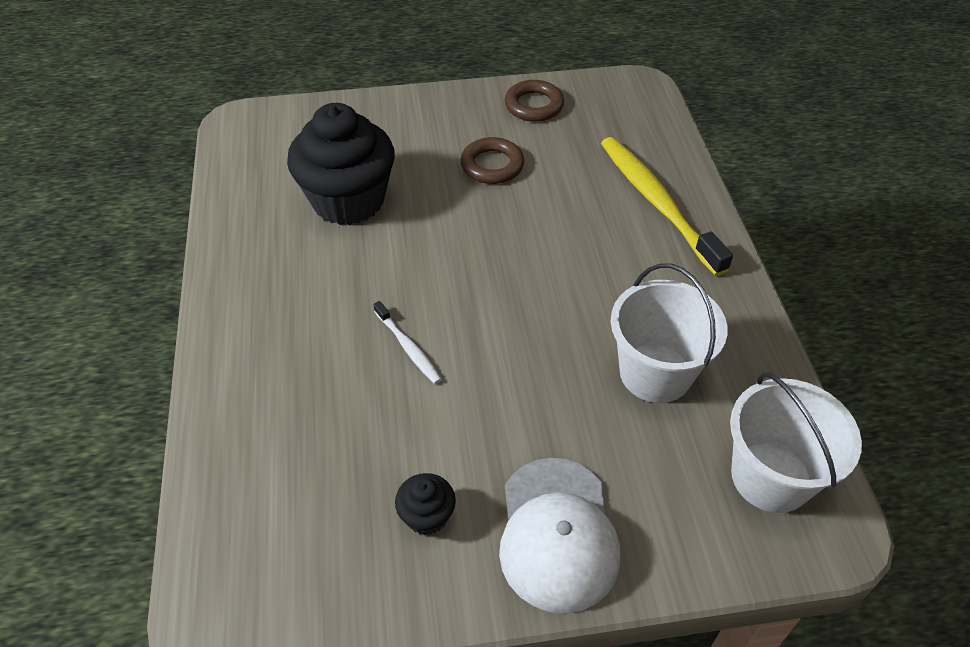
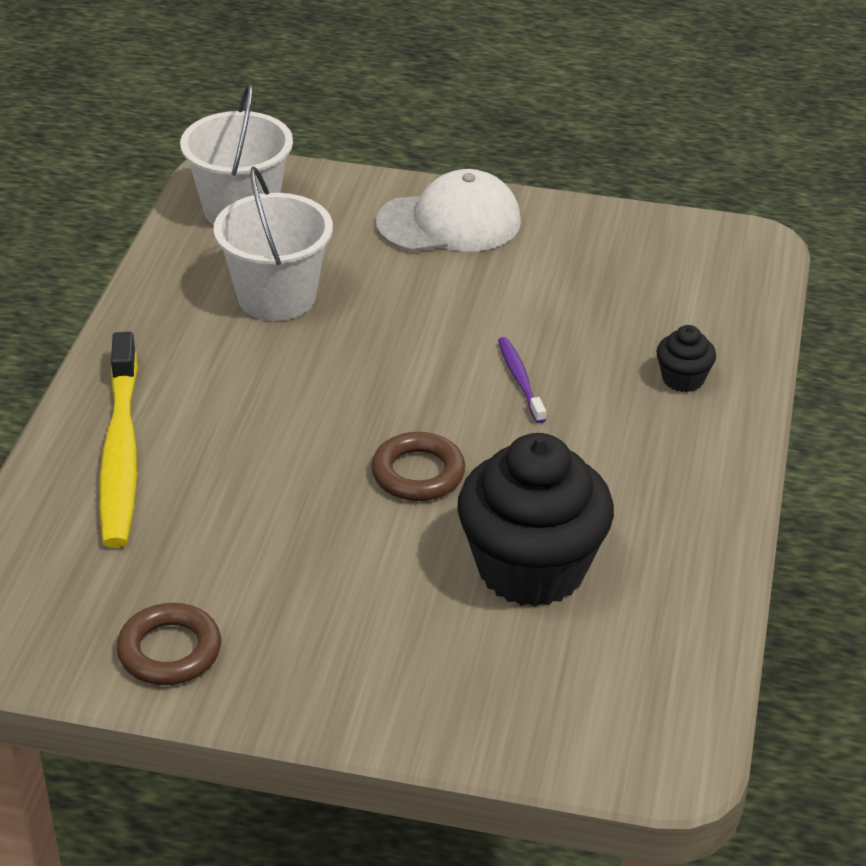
camera: 160 degrees left, 10 degrees down
(408, 347) = (520, 380): white toothbrush -> purple toothbrush
(427, 516) = (556, 257): black cupcake -> black cupcake (683, 379)
(492, 165) = (301, 565): brown ring -> brown ring (418, 473)
(557, 533) = (449, 222): white cap -> white cap turned 60 degrees clockwise

